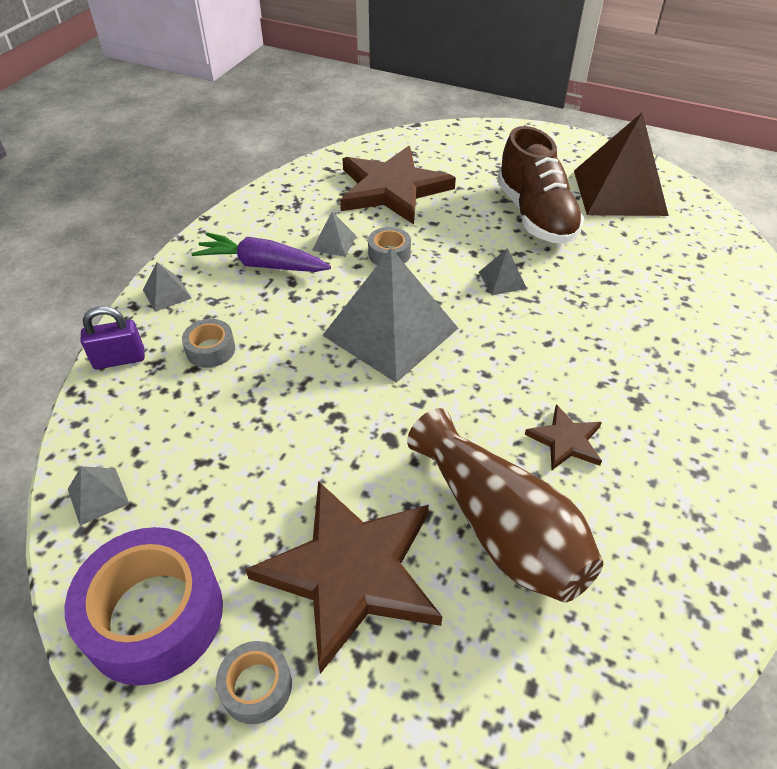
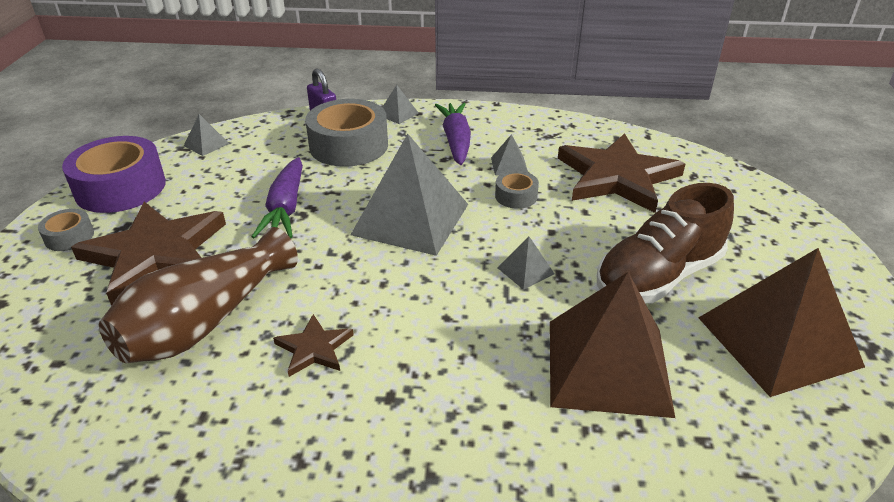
camera: 70 degrees right, 10 degrees down
(210, 350) = (349, 145): grey tape -> grey tape, size x2.07
(316, 429) = (285, 208): none -> purple carrot
(627, 273) = (607, 366): none -> brown pyramid

